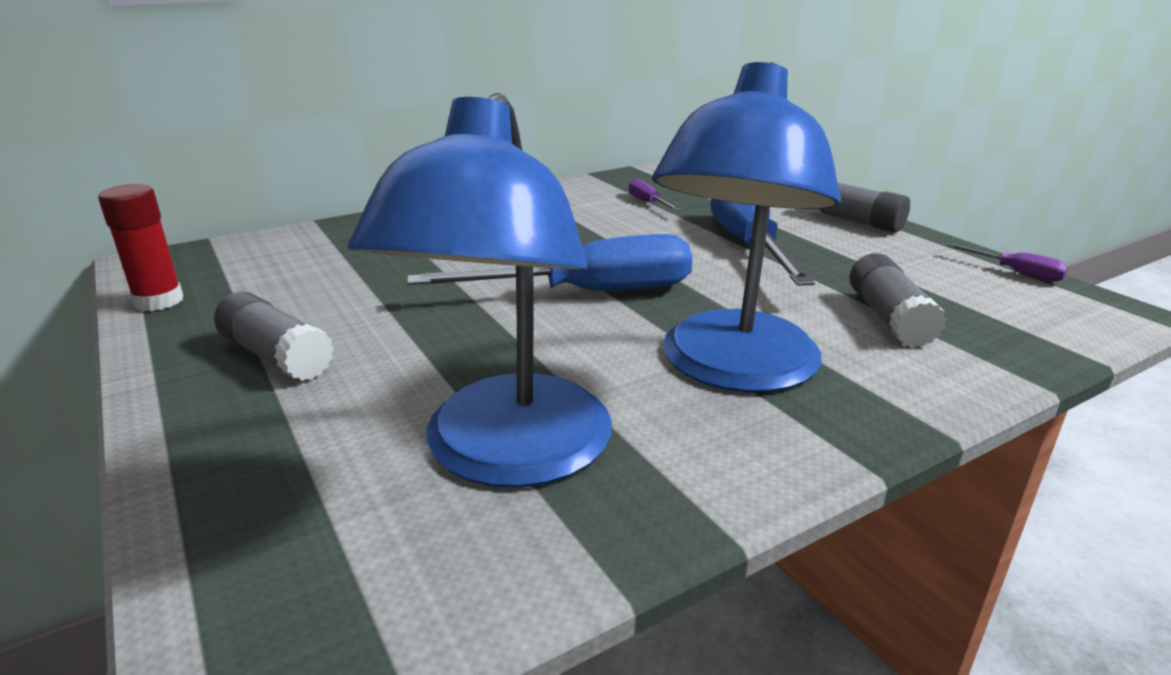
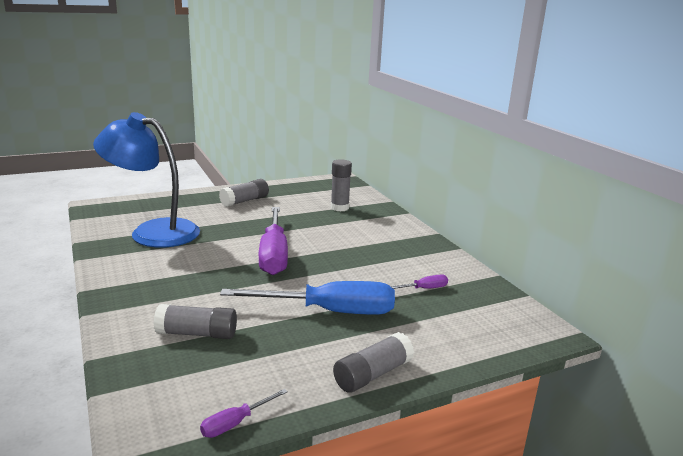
camera: 95 degrees right, 5 degrees down
(159, 301) = (301, 183): red glue stick -> none
(345, 256) = (339, 207): none -> grey glue stick
(588, 293) = (274, 255): blue screwdriver -> purple screwdriver
(733, 369) = (176, 277): blue lamp -> none

